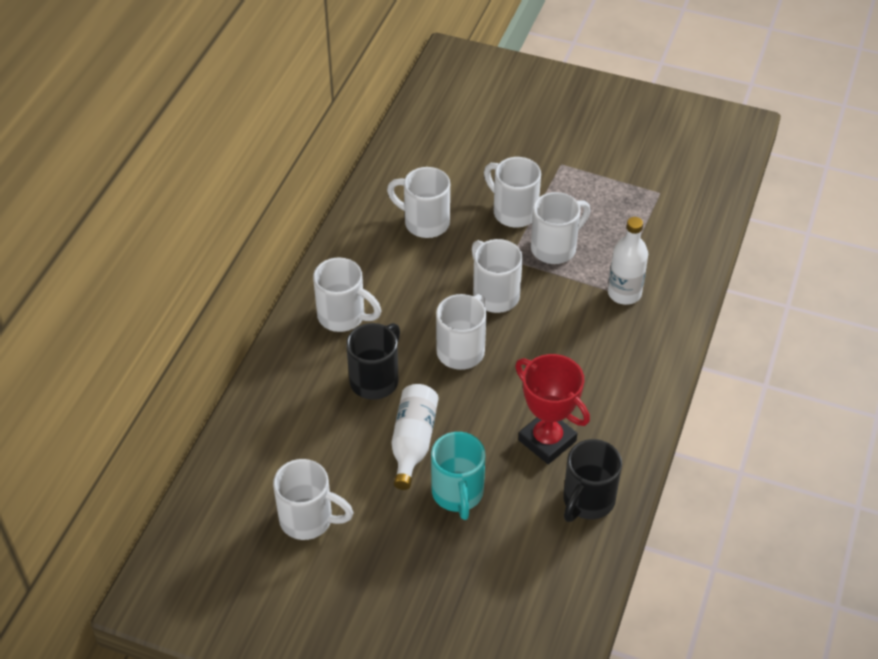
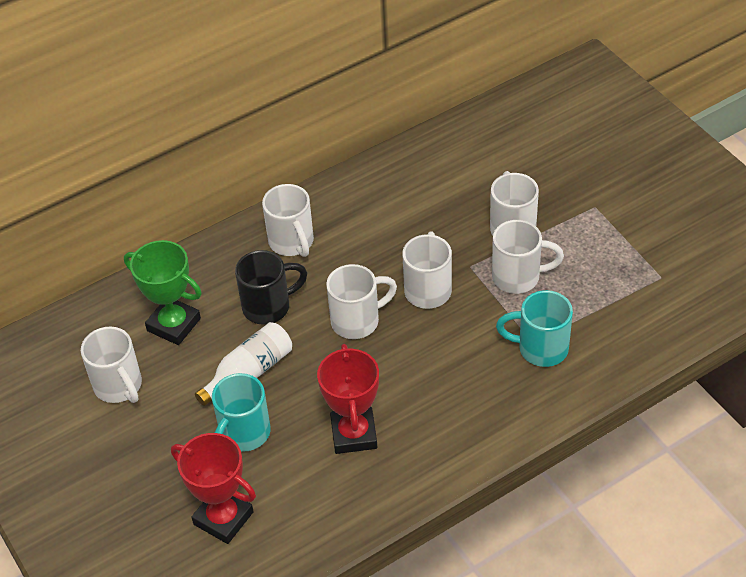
camera: 40 degrees right, 0 degrees up
(306, 440) = (174, 324): none -> green trophy
(424, 222) = (428, 199): white mug -> none
(508, 570) = (223, 518): none -> red trophy
(587, 501) = (337, 503): black mug -> none
(624, 293) = (540, 348): white bottle -> turquoise mug

